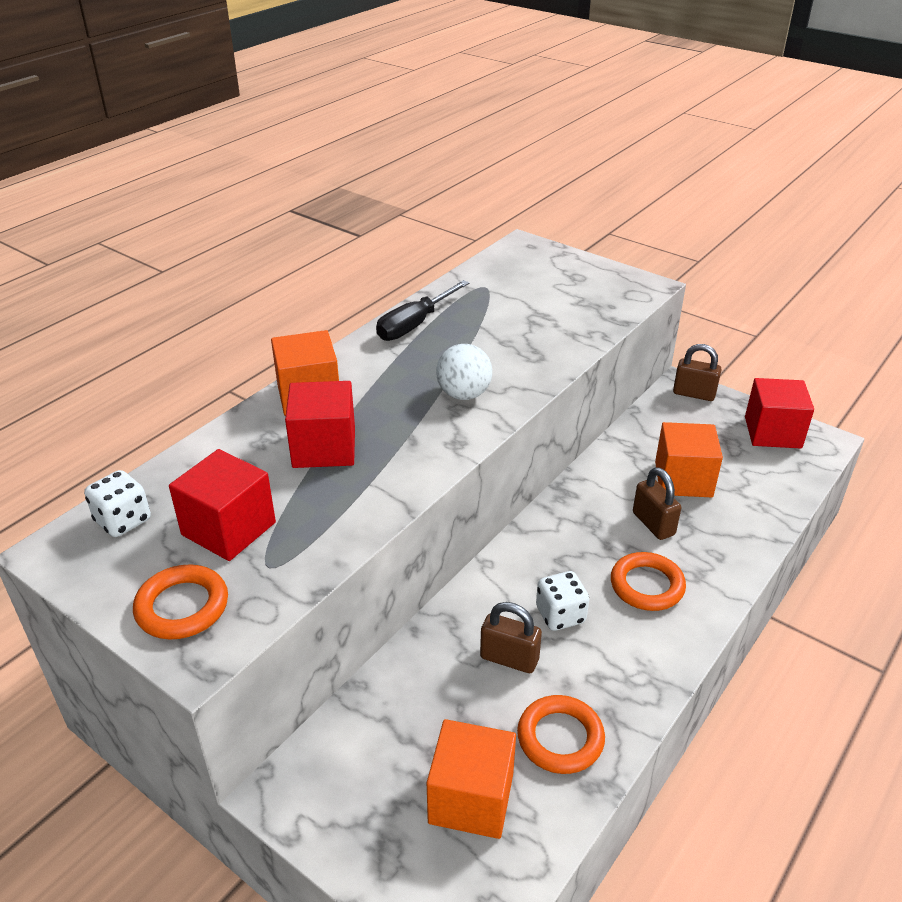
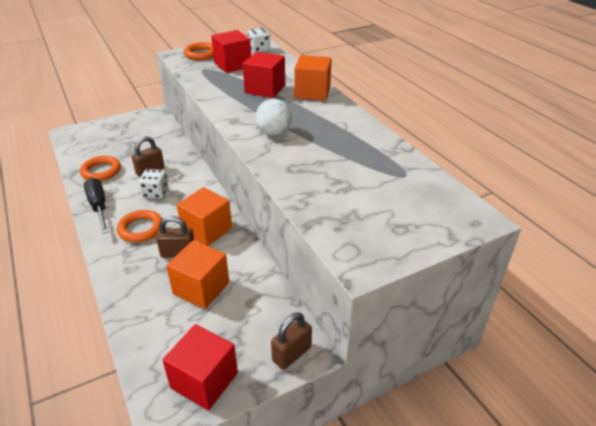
camera: 115 degrees right, 0 degrees up
(414, 325) = (365, 135): black screwdriver -> black screwdriver (99, 206)
(471, 798) = (106, 145): orange cube -> orange cube (207, 230)

